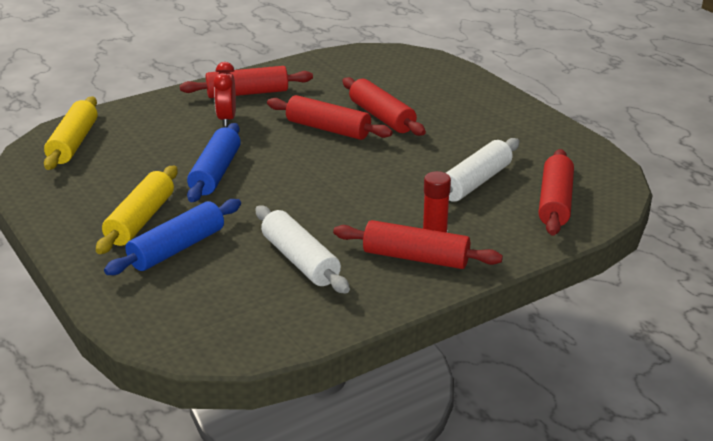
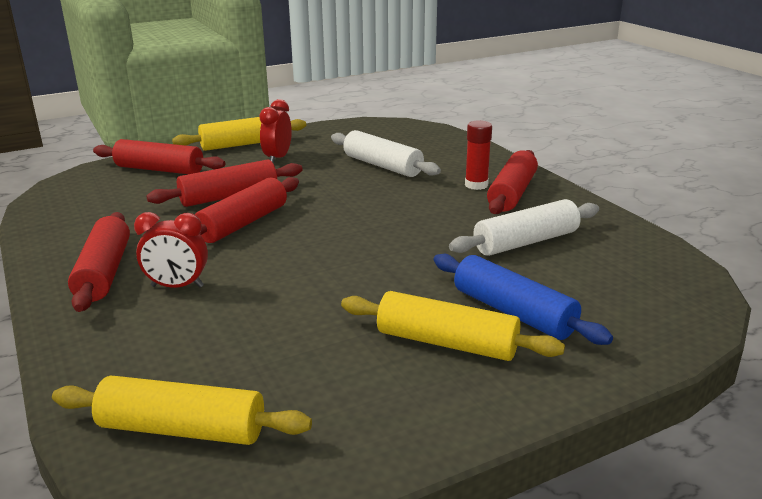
camera: 85 degrees left, 5 degrees down
(215, 173) = (329, 291): blue rolling pin -> none
(478, 128) = (277, 158): none -> red clock
(511, 107) = (242, 144): none -> yellow rolling pin
(555, 202) = (420, 143): red rolling pin -> red rolling pin (159, 170)

